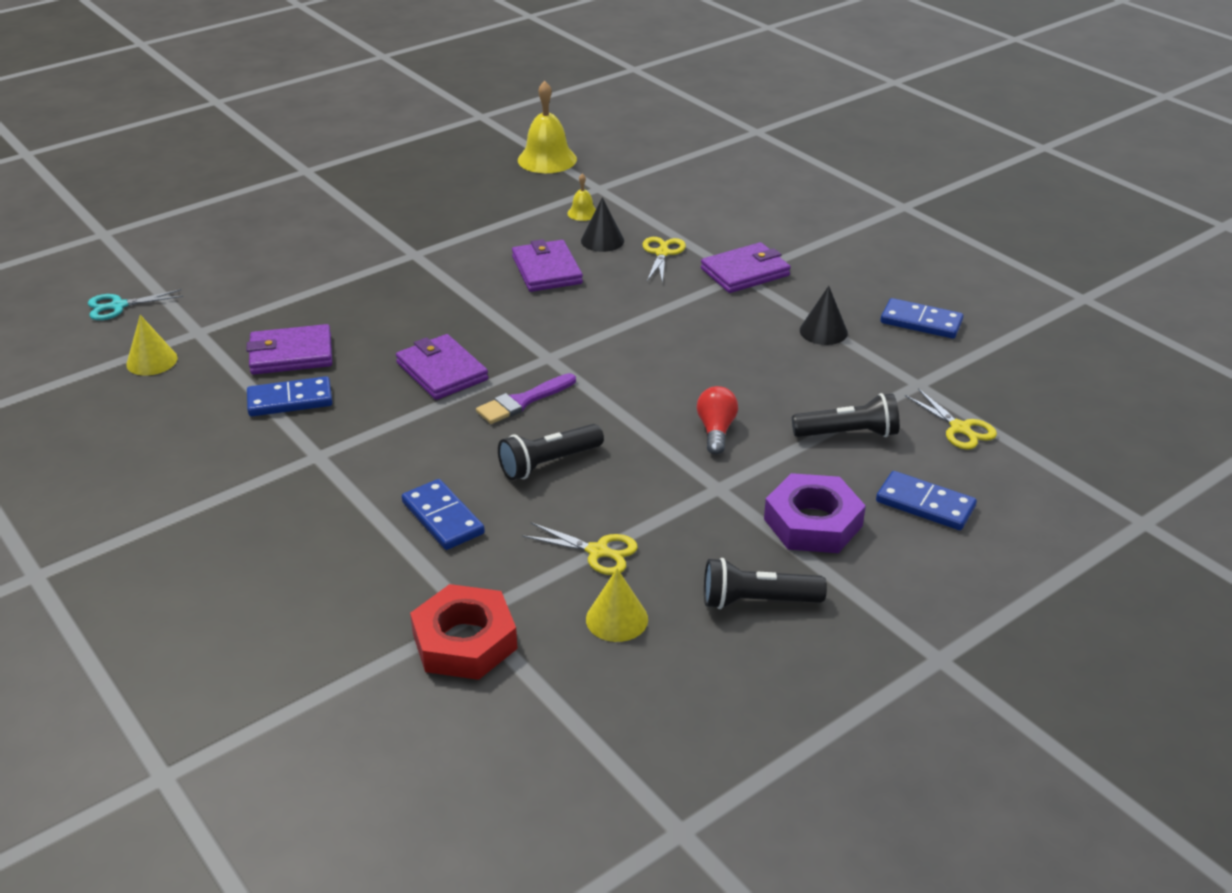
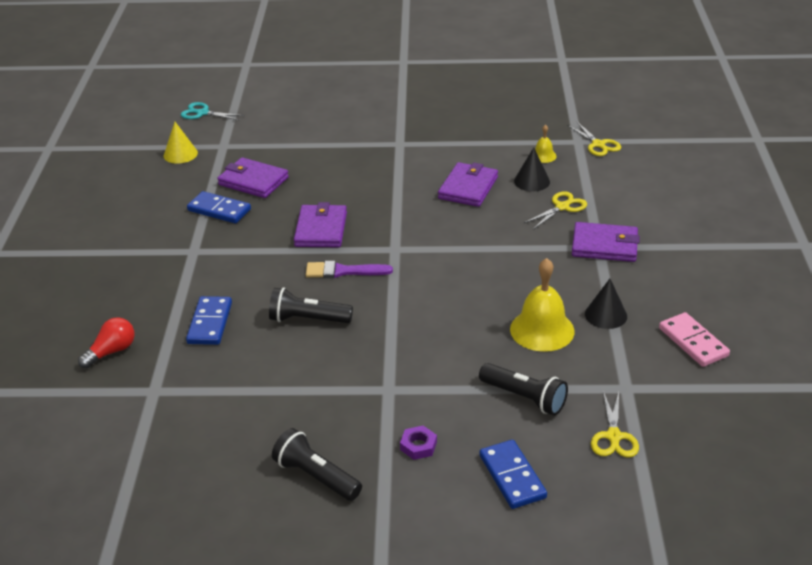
camera: 40 degrees right, 0 degrees up
(464, 641) = (131, 403): red nut -> none
(547, 159) = (568, 107): yellow bell -> yellow bell (542, 330)
(598, 551) = (265, 391): yellow scissors -> yellow scissors (598, 144)
(617, 619) = (224, 439): yellow cone -> none
(716, 431) = (437, 350): red light bulb -> red light bulb (111, 352)
(813, 522) = (418, 446): purple nut -> purple nut, size x0.47
(921, 322) = (693, 342): blue domino -> pink domino

